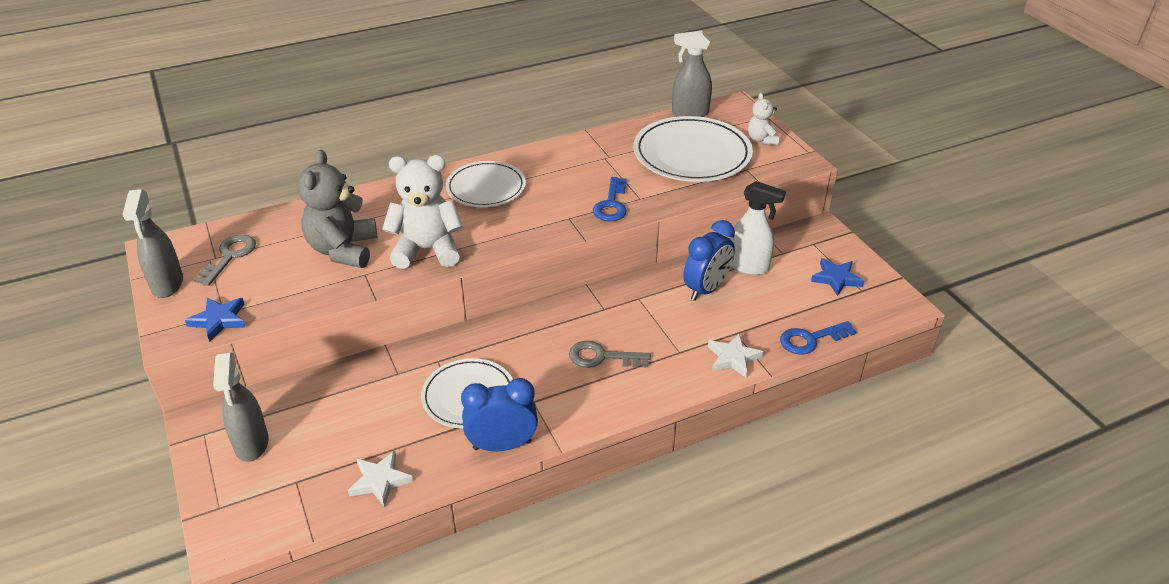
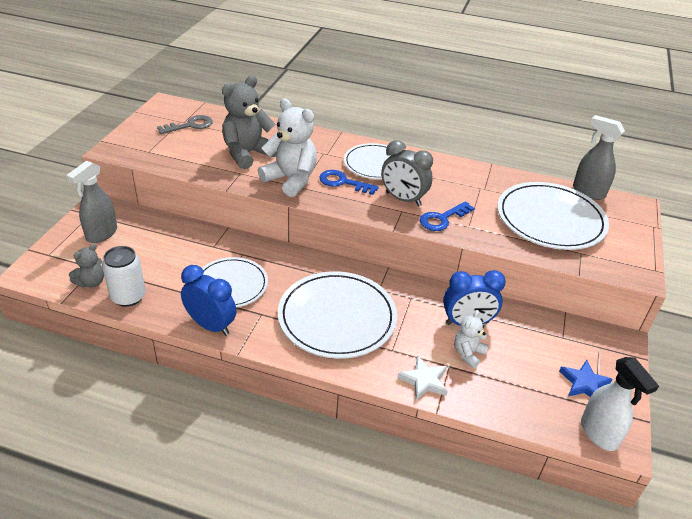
camera: 40 degrees right, 0 degrees up
(167, 284) = (145, 123): grey spray bottle -> none
(219, 320) = (141, 154): blue star -> none
(316, 497) = (91, 282): none -> grey teddy bear
(380, 481) = (128, 297): white star -> white can
(556, 206) = (403, 199): none -> grey clock
(602, 357) = (337, 317): grey key -> white plate
(748, 267) = (521, 329): white spray bottle -> white spray bottle (599, 434)
(762, 139) = (625, 240): white teddy bear -> white teddy bear (468, 353)
(811, 339) = (502, 411): blue key -> blue key (343, 182)

